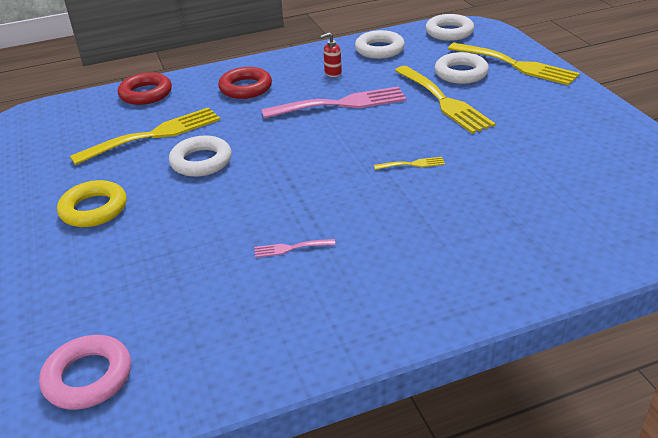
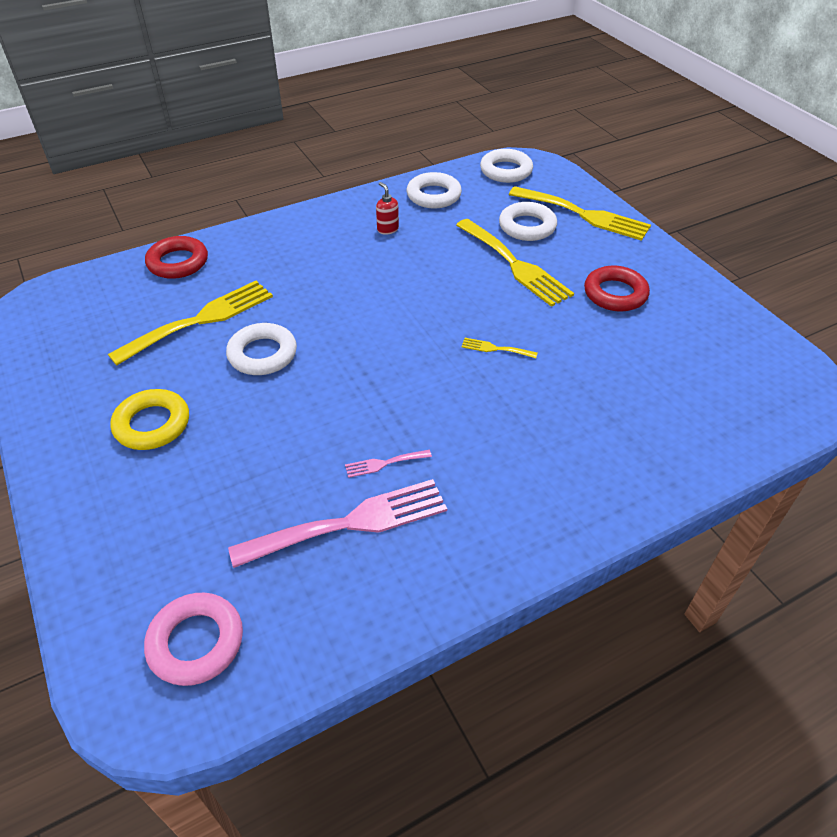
camera: 10 degrees left, 10 degrees up
(245, 88) = (293, 251): red ring -> red ring (615, 294)
(332, 73) = (387, 229): red soap dispenser -> red soap dispenser turned 90 degrees clockwise
(341, 104) = (404, 271): pink fork -> pink fork (350, 523)
(412, 164) = (495, 349): yellow fork -> yellow fork turned 150 degrees counterclockwise

